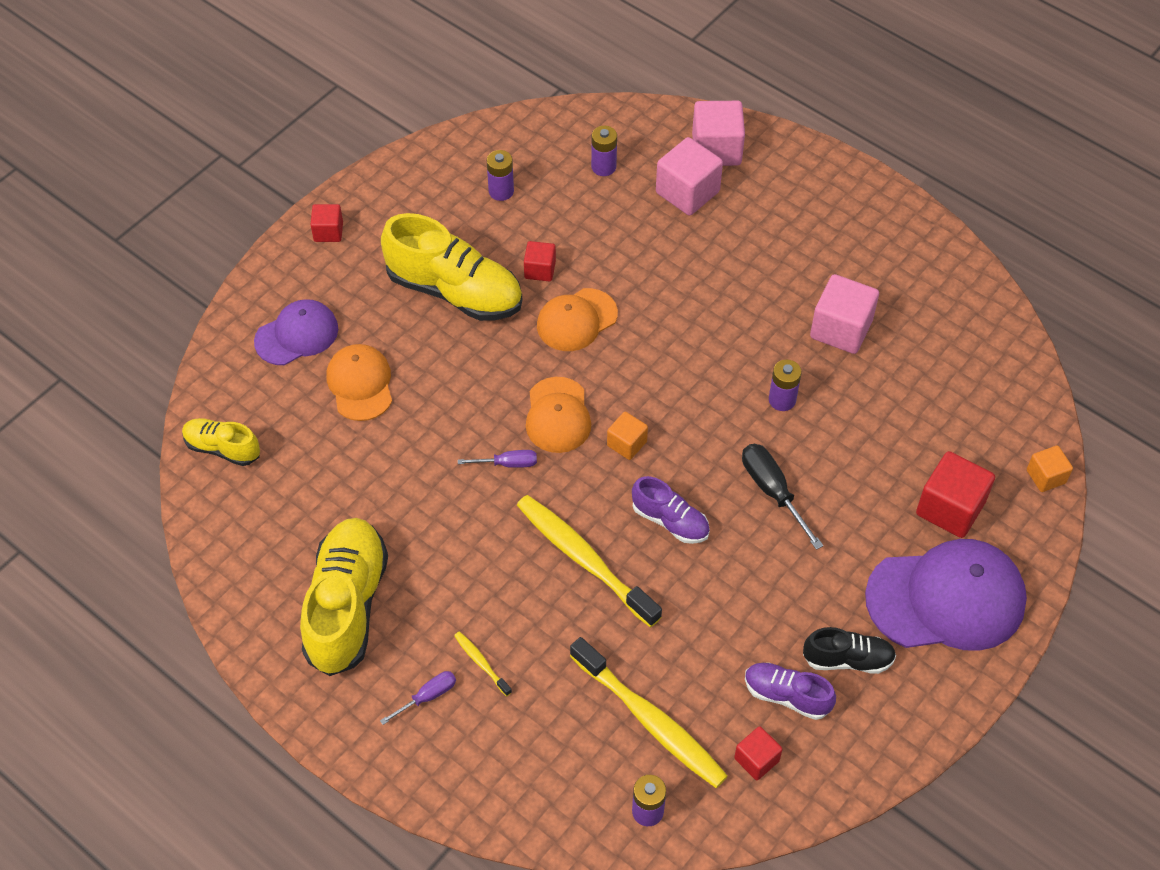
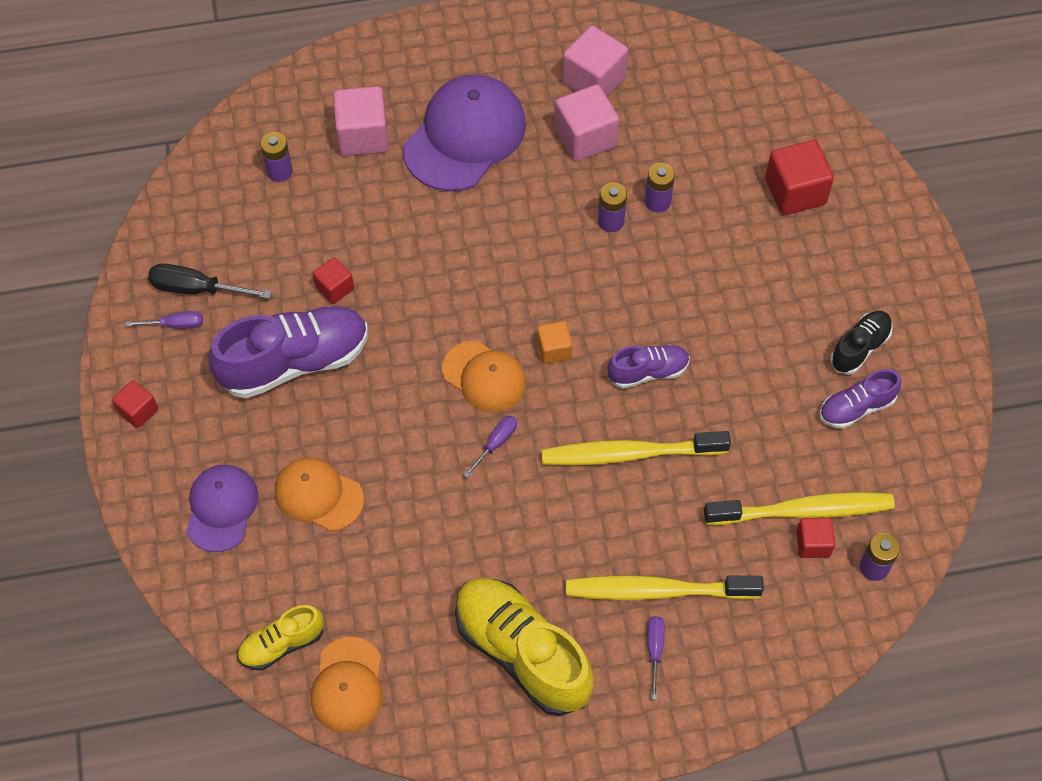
camera: 50 degrees left, 5 degrees up
(416, 201) = (175, 325): none -> purple screwdriver
(454, 291) = (294, 362): yellow shoe -> purple shoe
(481, 663) = (658, 591): yellow toothbrush -> yellow toothbrush, size x2.32
(501, 191) = (228, 258): purple battery -> purple battery (657, 202)
(576, 320) = (408, 299): orange cap -> orange cap (347, 685)
(716, 149) = (342, 86): pink cube -> pink cube (593, 80)
(756, 759) = (890, 466): red cube -> red cube (813, 544)
(773, 492) = (683, 287): black screwdriver -> black screwdriver (197, 289)
(946, 598) = (863, 251): purple cap -> purple cap (465, 136)
(1046, 476) = (820, 117): orange cube -> none

